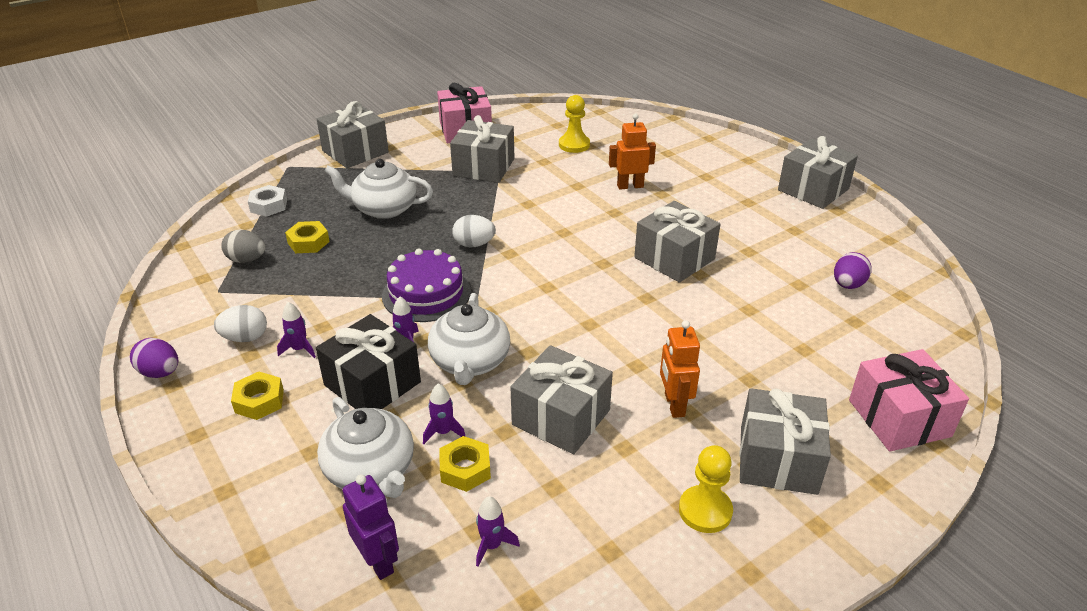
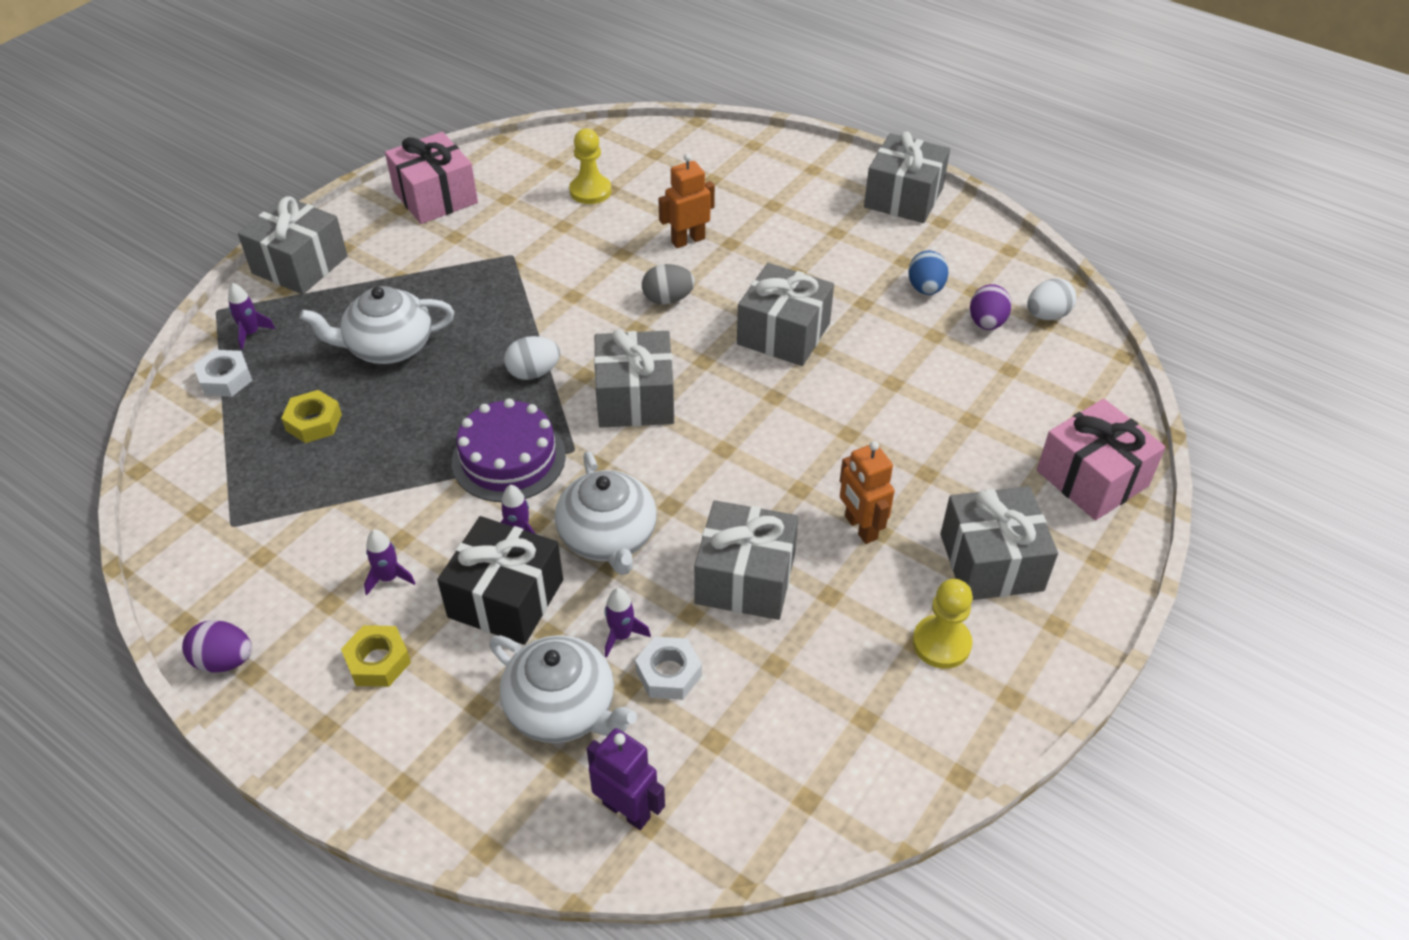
camera: 20 degrees left, 10 degrees up
(245, 338) = (309, 582): white egg -> white egg (1047, 315)
(247, 260) = (244, 469): grey egg -> grey egg (668, 299)
(465, 469) = (668, 673): yellow nut -> white nut
(484, 167) = (489, 252): grey gift -> grey gift (635, 398)
(492, 545) = (740, 752): purple rocket -> purple rocket (251, 333)
(805, 251) = (925, 288): none -> blue egg

